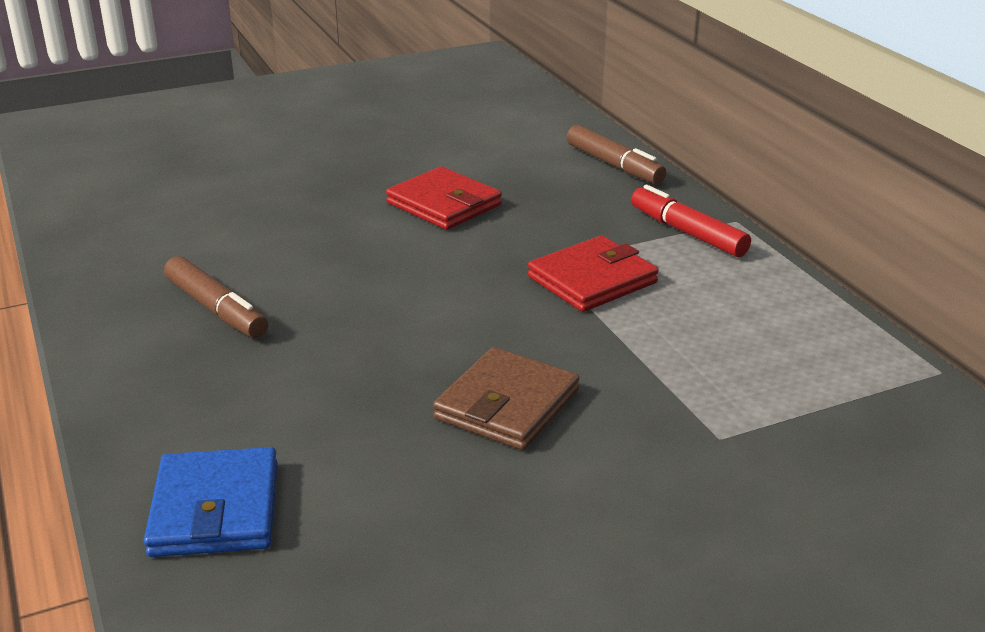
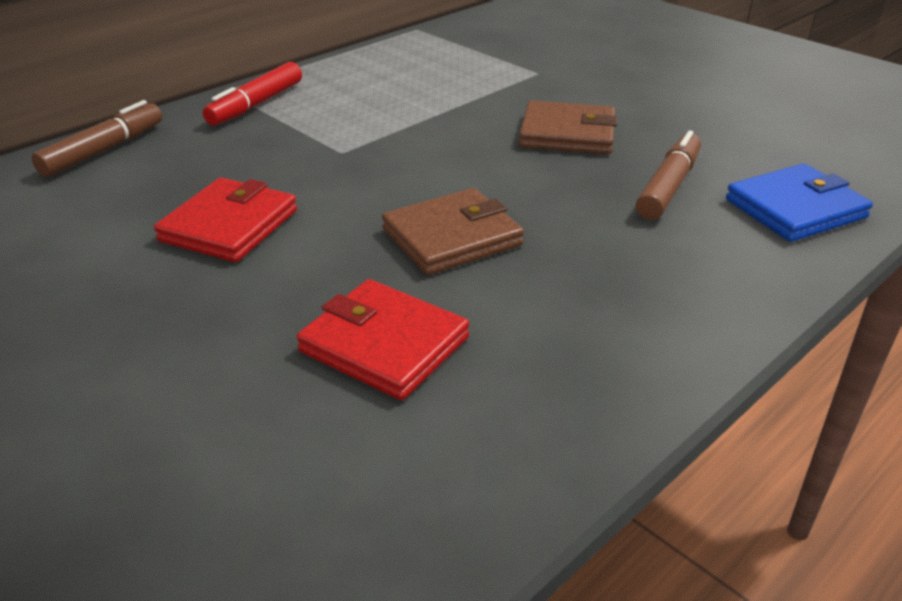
camera: 110 degrees left, 5 degrees up
(216, 309) = (548, 304): brown marker -> brown marker (668, 187)
(347, 289) = (452, 237): none -> brown wallet
(592, 280) = (362, 130): red wallet -> red wallet (384, 344)

